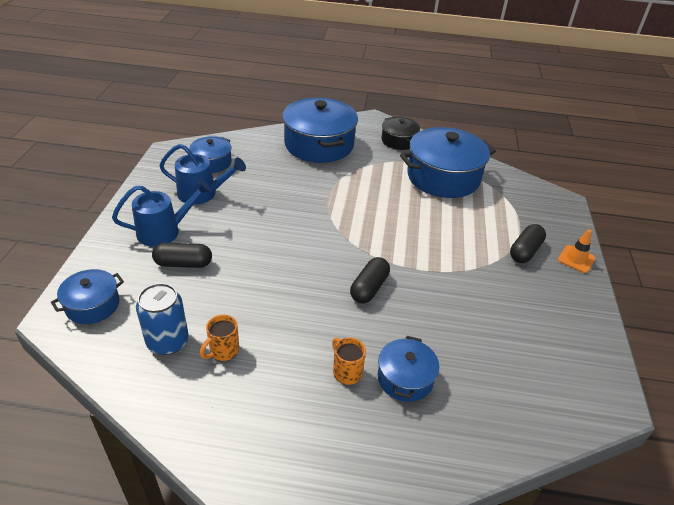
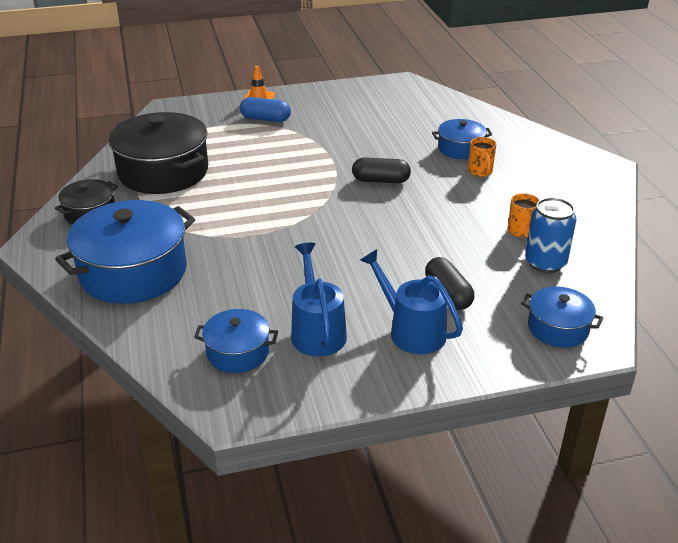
camera: 110 degrees left, 5 degrees down
(346, 372) = (480, 172): orange mug -> orange mug turned 45 degrees counterclockwise
(443, 177) = (163, 172): blue pot -> black pot
(525, 251) = (265, 119): black capsule -> blue capsule

